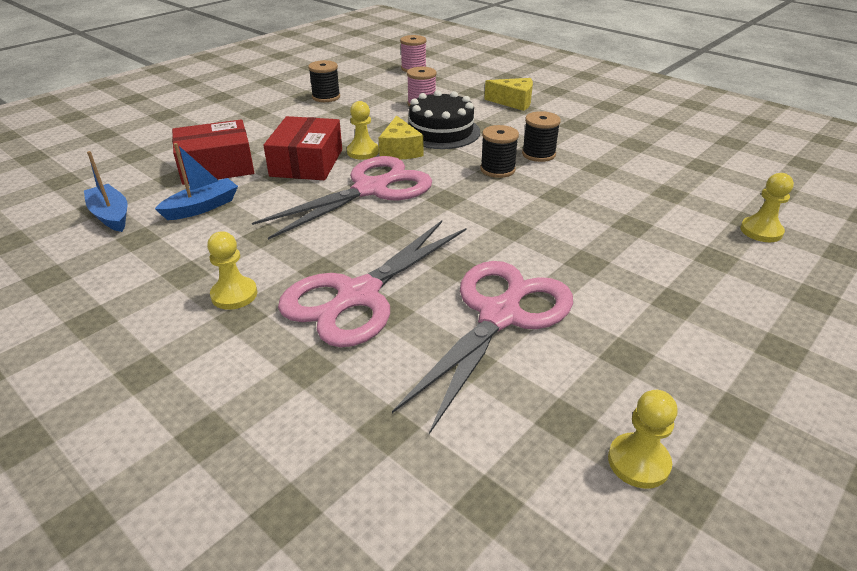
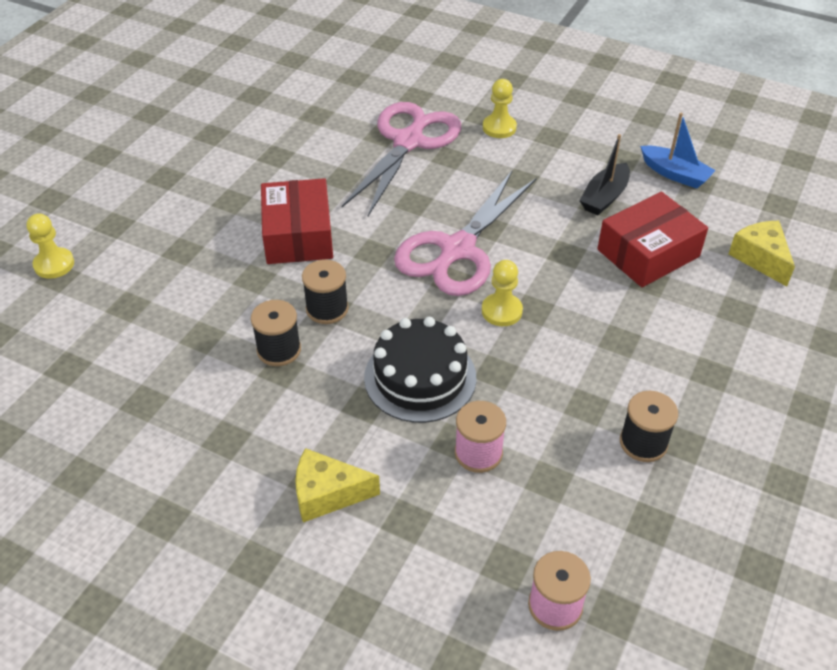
camera: 165 degrees right, 10 degrees up
(202, 207) = (604, 197): blue boat -> black boat
(307, 163) = (554, 278): red box -> red box (298, 235)
(400, 150) = (457, 323): yellow cheese -> yellow cheese (760, 258)
(500, 316) = (300, 144): pink scissors -> none
(638, 462) = (216, 84): yellow pawn -> none

